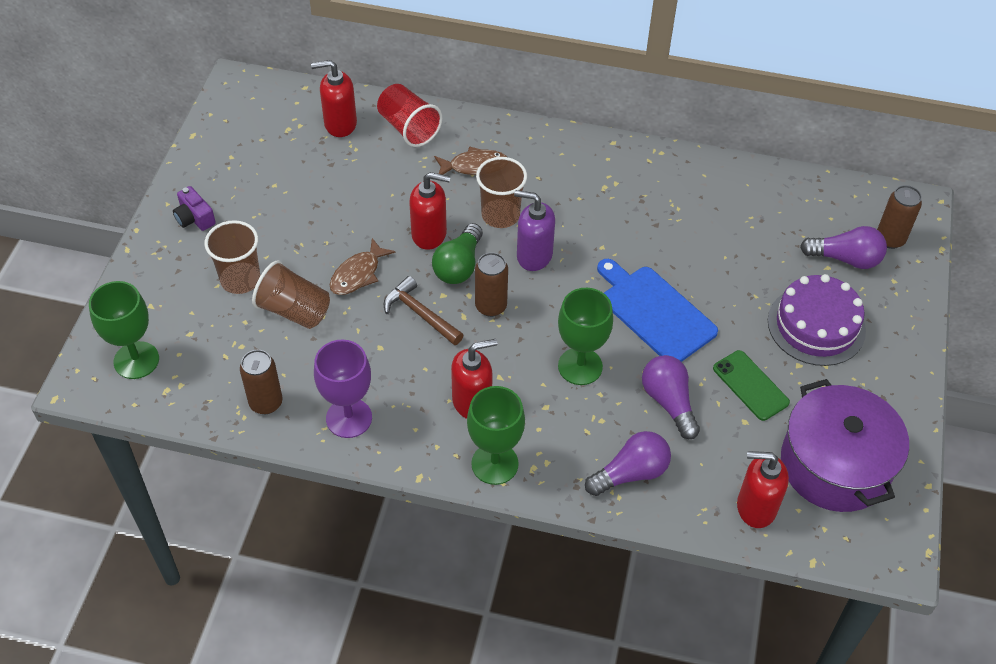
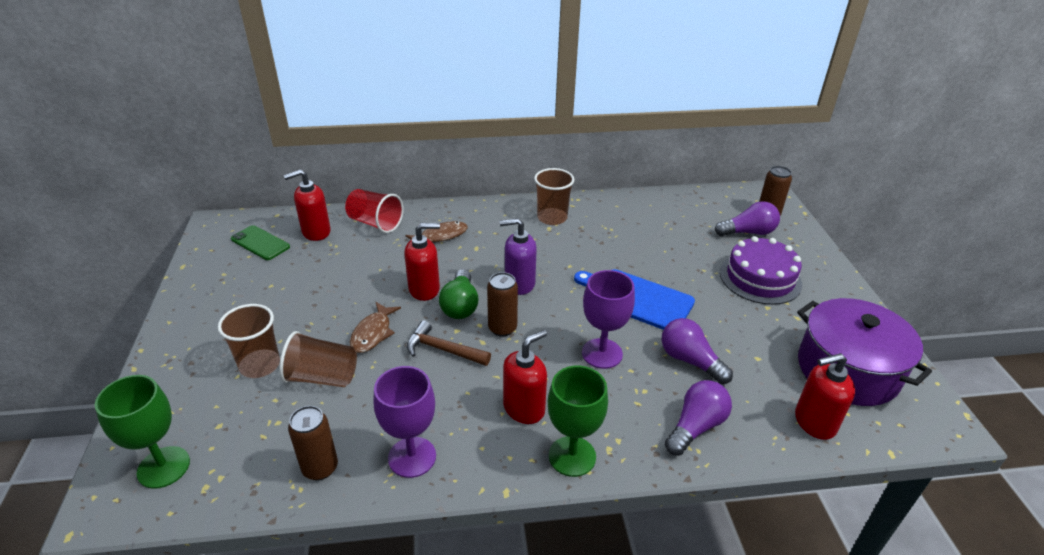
camera: 20 degrees left, 15 degrees down
(194, 218) = (199, 327): purple camera -> none
(500, 215) = (478, 263): brown cup -> brown cup (552, 218)
(580, 366) = (602, 353): green goblet -> purple goblet
(750, 385) = (743, 331): green phone -> green phone (260, 243)

